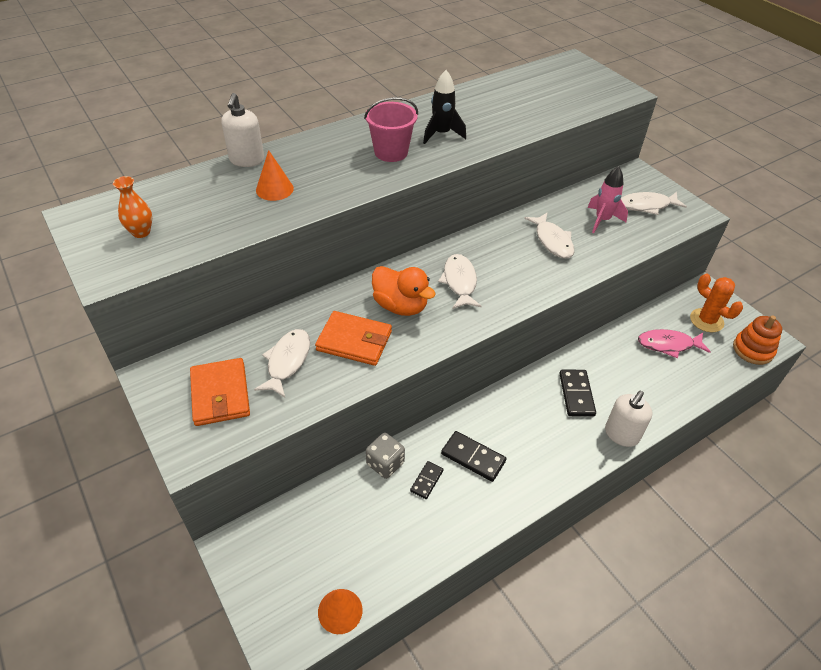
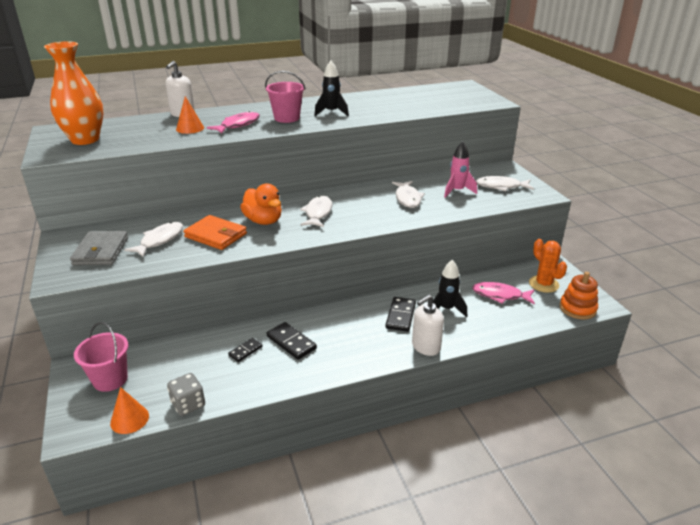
camera: 15 degrees right, 15 degrees down
(141, 232) = (85, 140): orange vase -> orange vase, size x2.14
(220, 394) = (101, 251): orange wallet -> grey wallet
(286, 557) = (110, 379): none -> pink bucket
(335, 174) = (238, 125): none -> pink fish
(385, 463) = (219, 335): grey dice -> grey dice (188, 404)
(621, 375) = (446, 309): none -> black rocket

